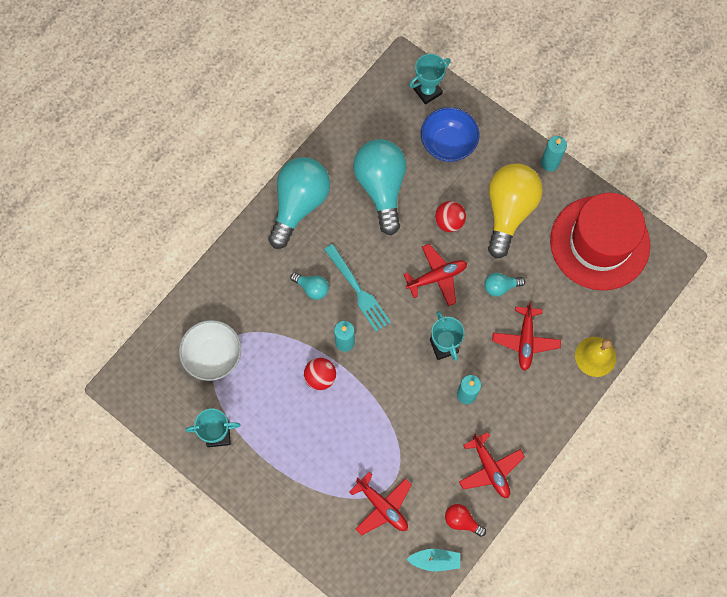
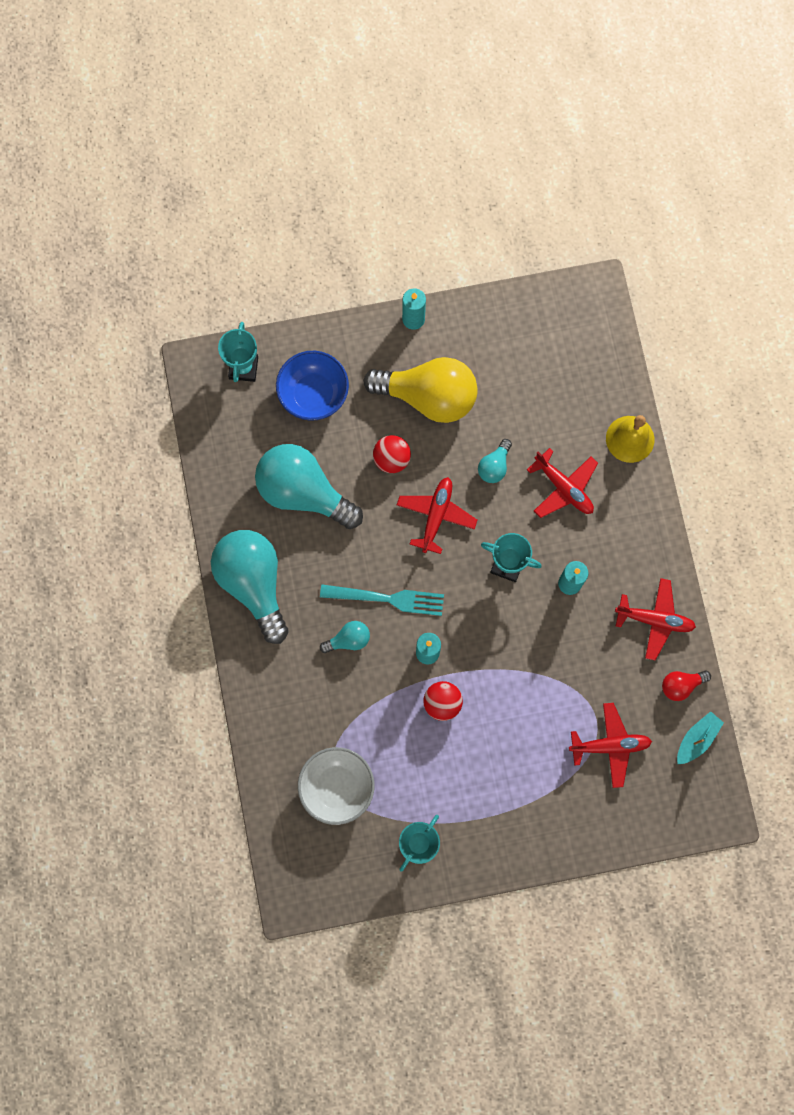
camera: 50 degrees left, 5 degrees up
(508, 211) = (428, 396): yellow light bulb -> yellow light bulb turned 135 degrees clockwise
(599, 243) = (528, 342): red hat -> none

